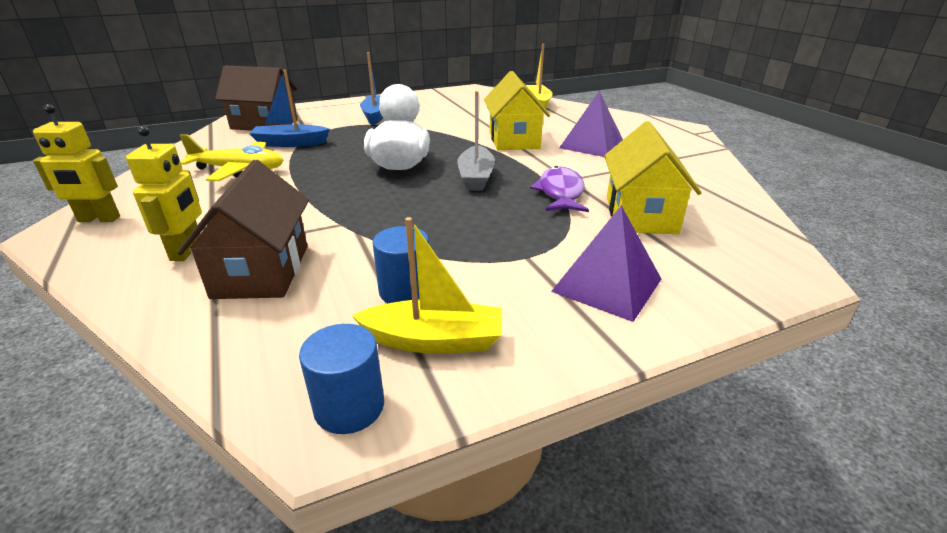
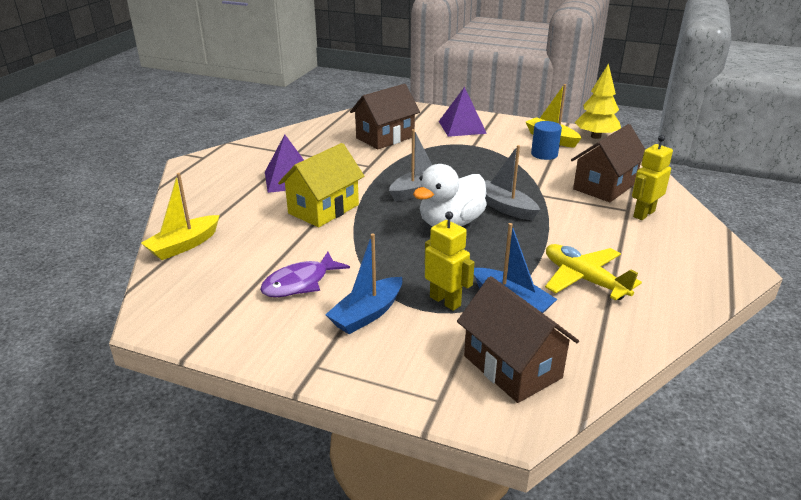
camera: 135 degrees left, 0 degrees up
(99, 219) = (709, 267): yellow robot -> yellow robot (445, 301)
(349, 407) = (595, 136): blue cylinder -> yellow tree
(368, 194) = (505, 207): none -> grey boat
(560, 193) = (394, 161): purple fish -> purple fish (300, 283)
(640, 214) = (385, 137): yellow house -> brown house

